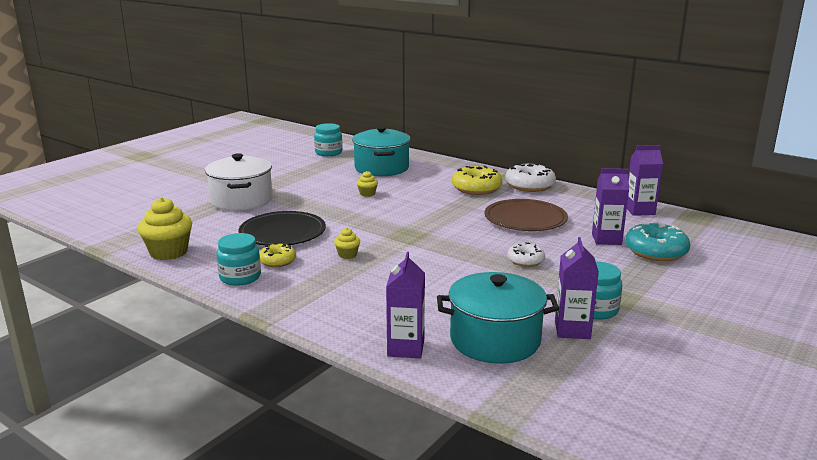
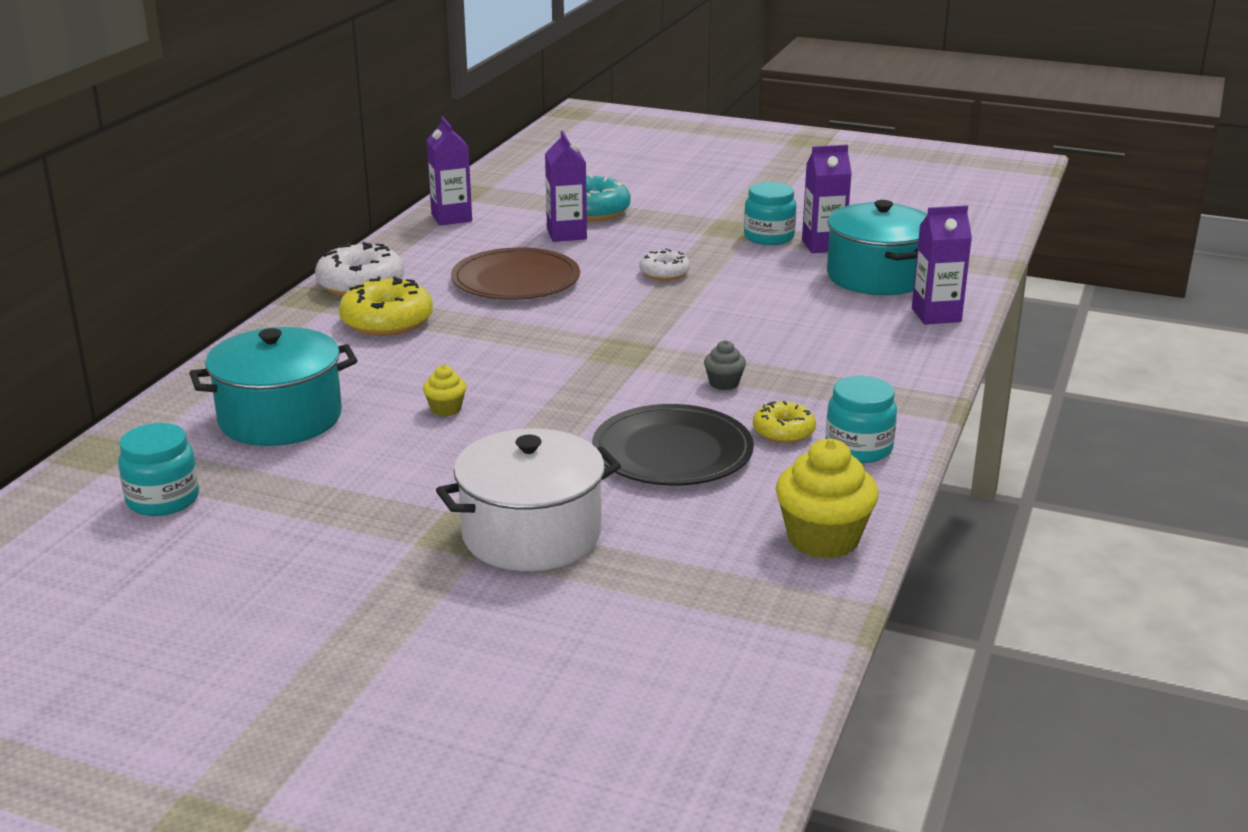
camera: 105 degrees left, 5 degrees up
(347, 255) = (724, 383): yellow cupcake -> grey cupcake

